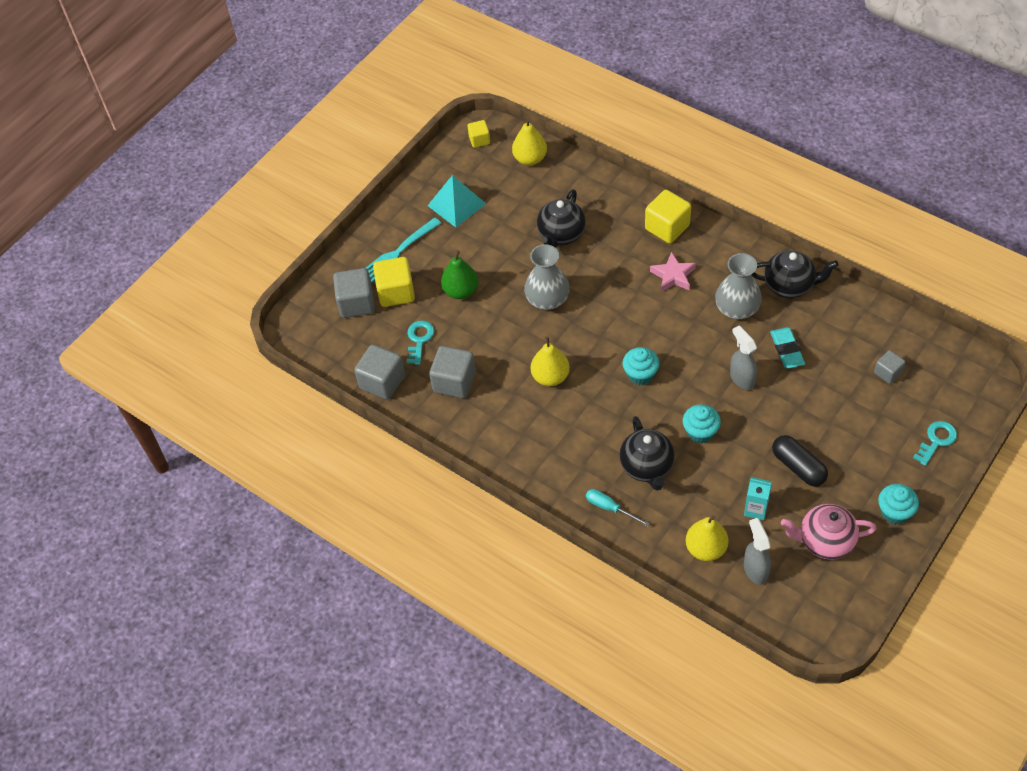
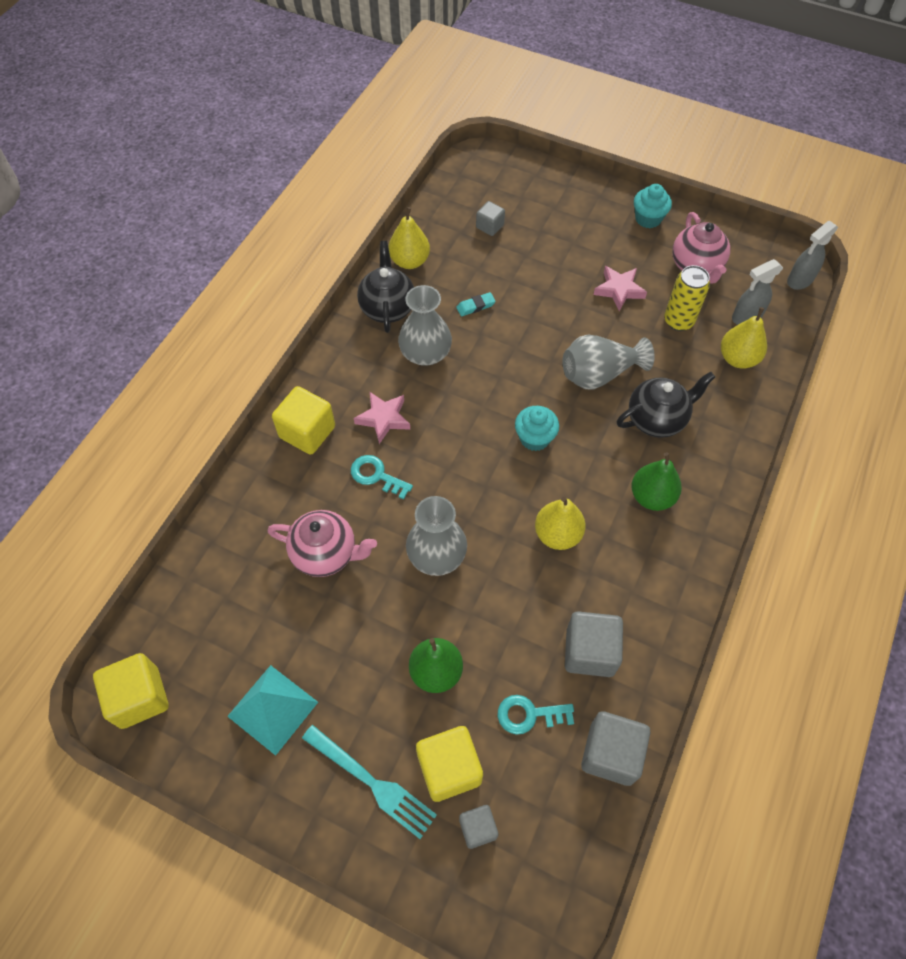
camera: 105 degrees left, 5 degrees up
(356, 303) = (478, 828): grey cube -> grey cube, size x0.58
(479, 140) = (140, 697): yellow cube -> yellow cube, size x1.74
(530, 159) = (183, 615): yellow pear -> yellow pear (410, 261)
(561, 235) = (326, 553): black teapot -> pink teapot
(572, 447) = (652, 496): none -> green pear
(610, 508) = (719, 449): turquoise screwdriver -> none
(700, 432) = (599, 374): turquoise cupcake -> grey vase
(742, 378) = (520, 342): grey spray bottle -> grey spray bottle (799, 280)
(755, 509) = (678, 321): turquoise carton -> yellow can
(787, 350) = (475, 306): turquoise eraser -> turquoise eraser, size x0.66
(798, 467) = (619, 290): black capsule -> pink star
(936, 440) = (561, 191): turquoise key -> turquoise key (376, 475)

